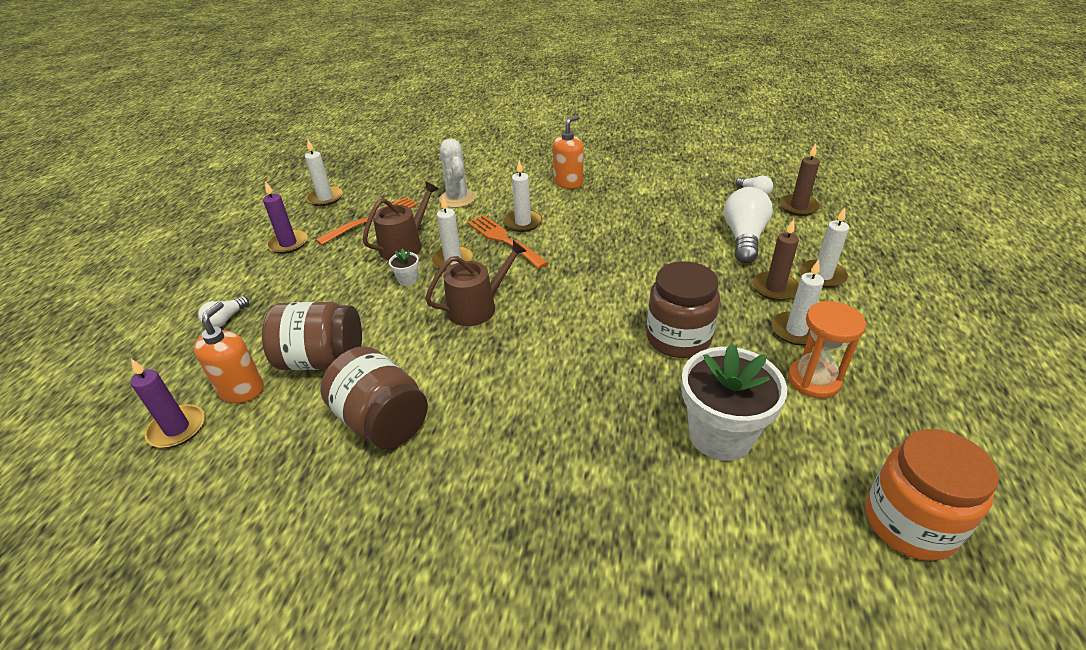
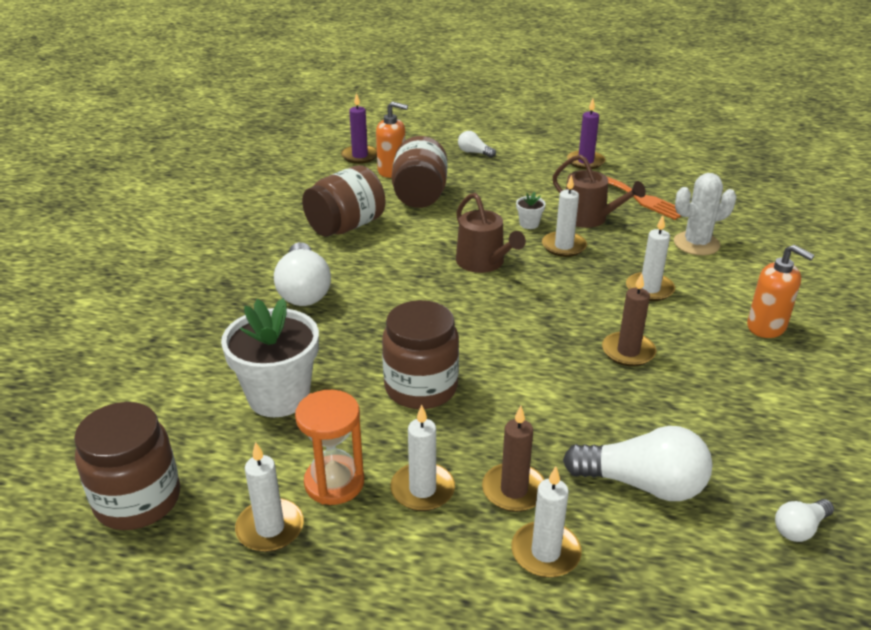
camera: 90 degrees right, 5 degrees down
(325, 198) = (675, 168): white candle -> white candle (270, 528)
(504, 239) = (609, 276): orange fork -> none
(528, 443) = (304, 290): none -> white light bulb
(798, 207) = (763, 581): brown candle -> brown candle (628, 351)
(909, 523) = (138, 500): orange jar -> brown jar

